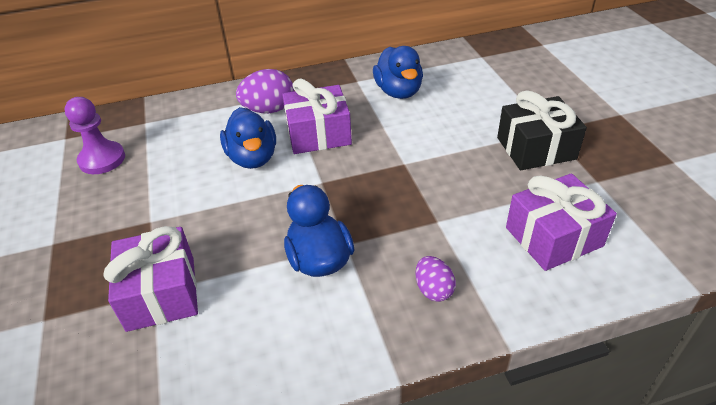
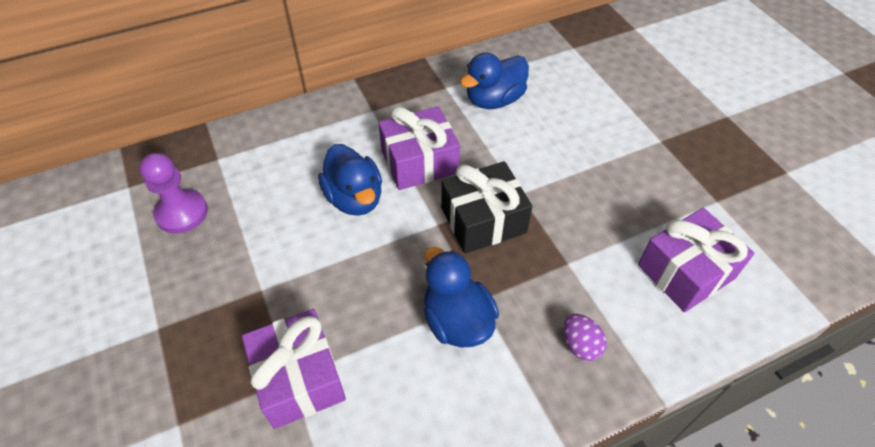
camera: 10 degrees left, 10 degrees up
(269, 110) = (356, 132): purple egg -> none
(398, 92) = (494, 100): blue duck -> blue duck turned 75 degrees clockwise
(536, 148) = (650, 165): black gift -> black gift (483, 220)

